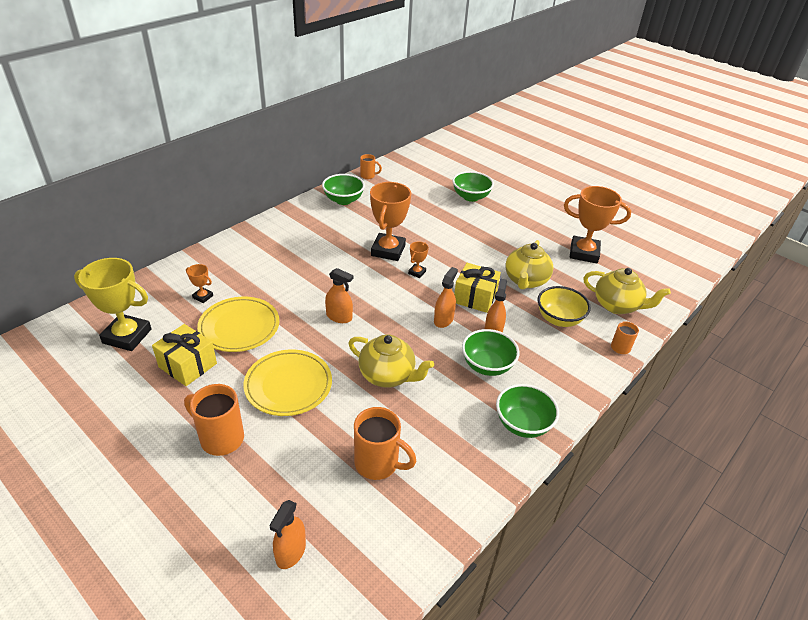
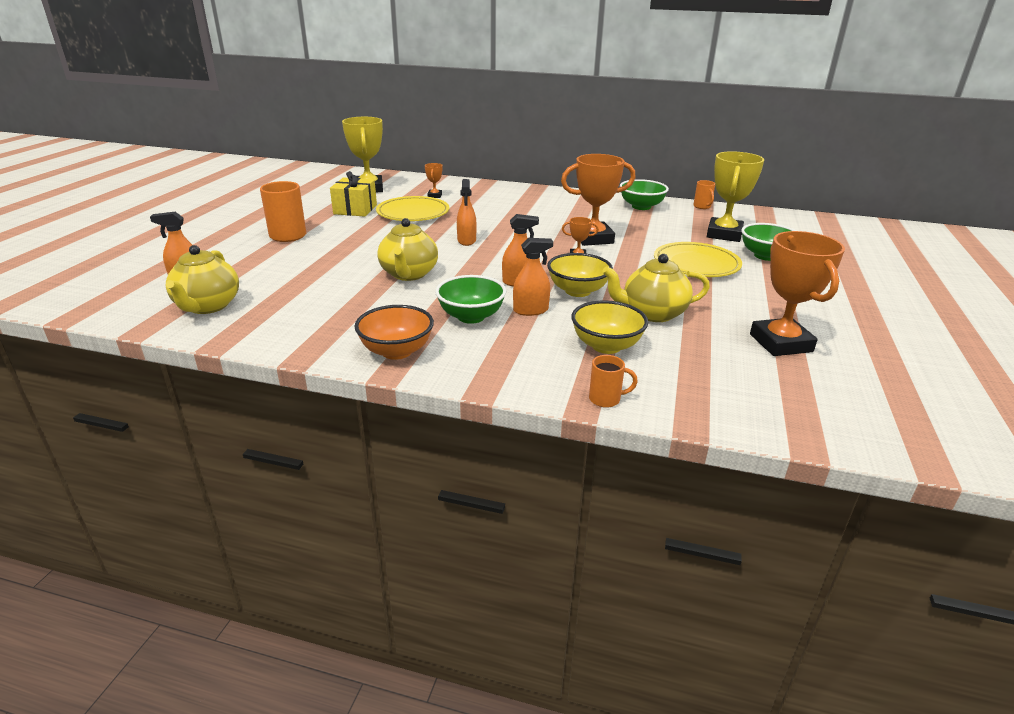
camera: 65 degrees right, 10 degrees down
(288, 385) = (362, 242): yellow plate -> yellow plate (696, 264)
(378, 463) = (295, 292): orange mug -> none
(425, 193) = (724, 234): none -> yellow trophy
(475, 297) = (577, 291): yellow gift -> yellow bowl
(522, 424) = (396, 351): green bowl -> orange bowl
(617, 305) = (697, 385): yellow teapot -> yellow teapot (207, 306)

